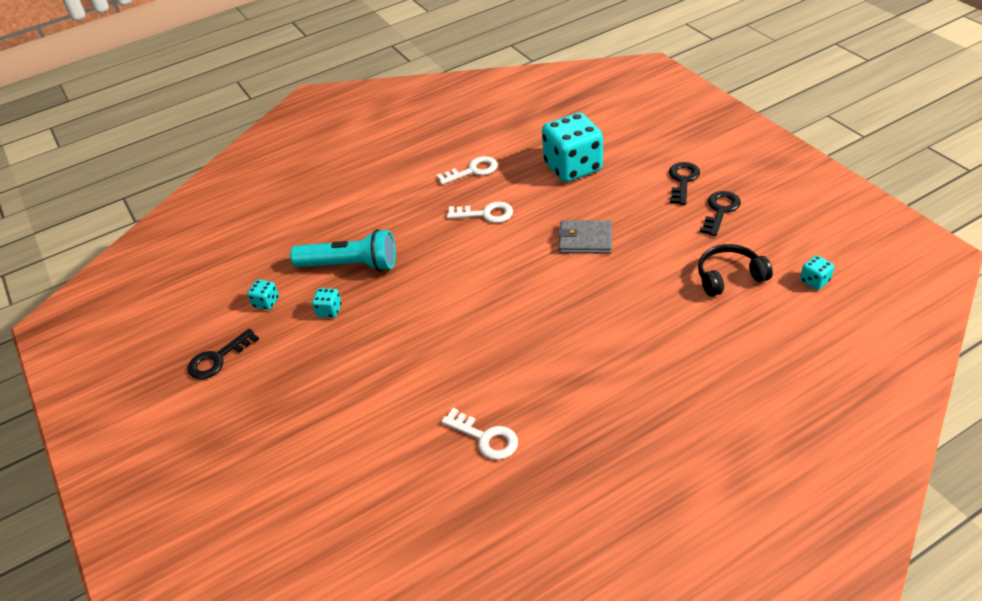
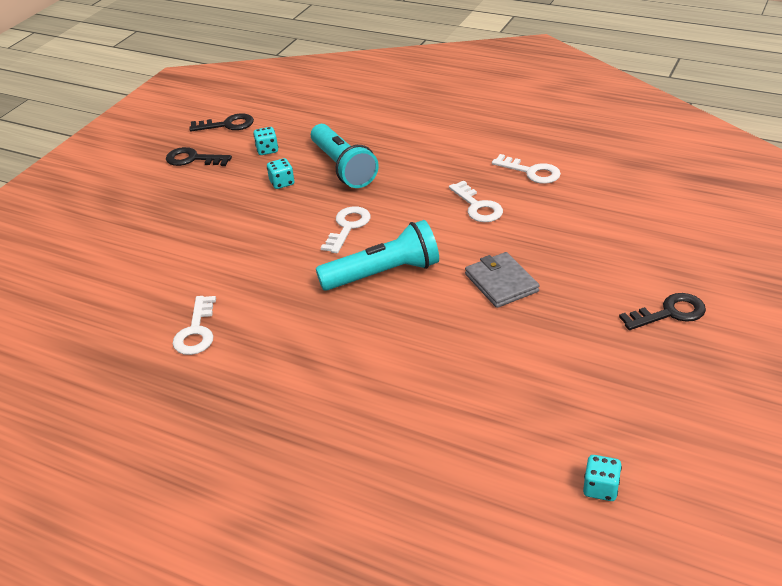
camera: 55 degrees right, 5 degrees down
(437, 293) = (348, 227): none -> white key
(517, 296) = (383, 274): none -> turquoise flashlight
(573, 167) = (605, 228): turquoise dice -> none
(720, 211) = (648, 362): black key -> black key (227, 125)
(729, 277) = (541, 411): black headphones -> none

